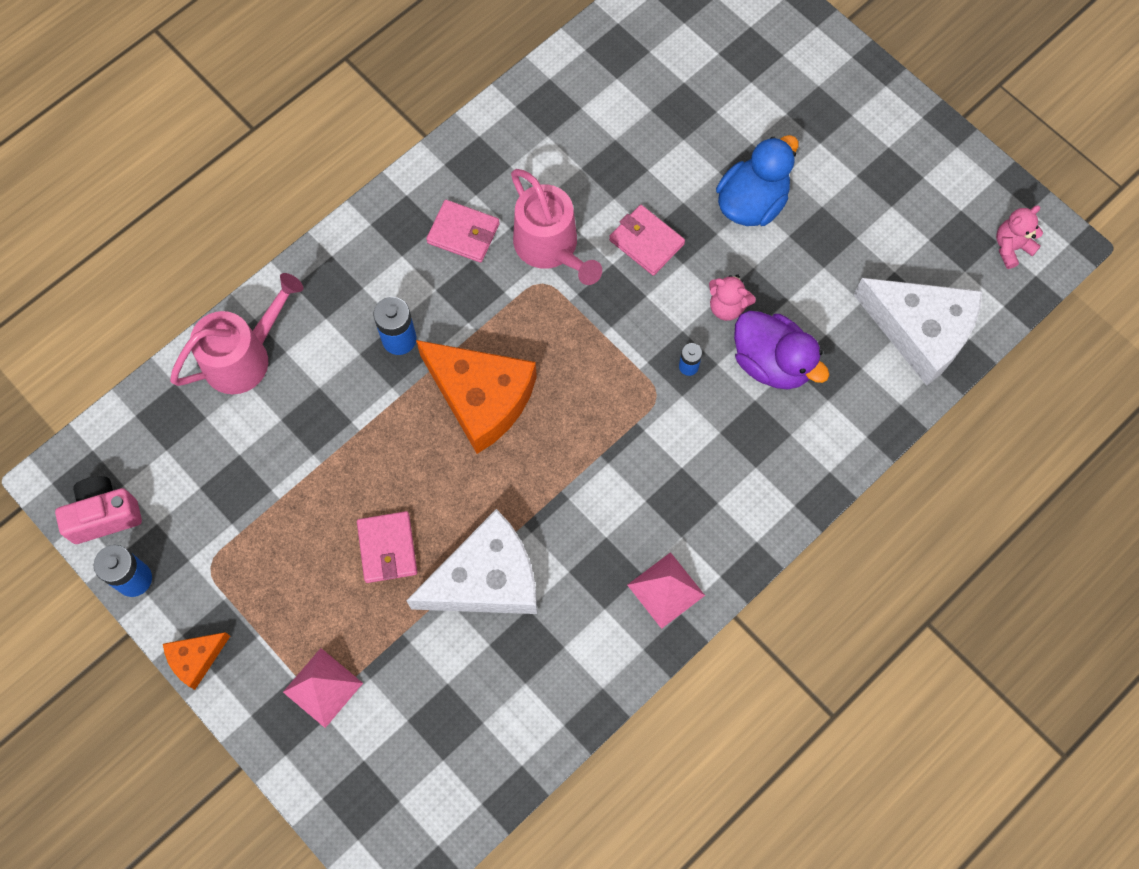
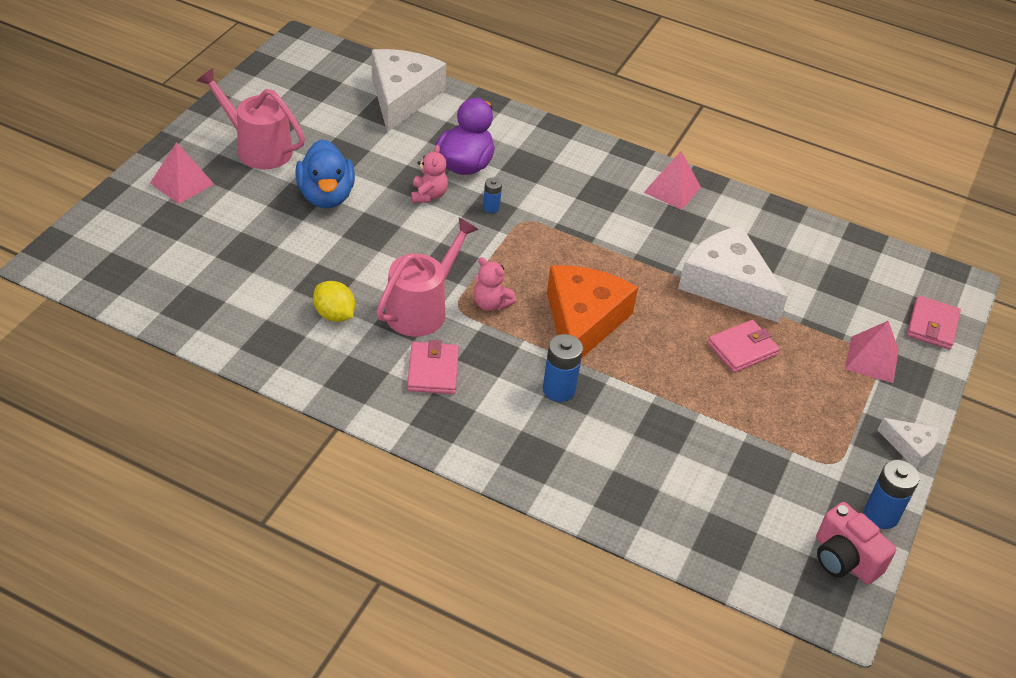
camera: 115 degrees left, 25 degrees down
(196, 659) = (910, 447): orange cheese -> white cheese
(245, 356) = (634, 500): pink watering can -> pink watering can (257, 148)
(567, 167) = (334, 315): none -> yellow lemon
(646, 242) = (390, 250): pink wallet -> pink wallet (932, 325)
(752, 202) = (326, 196): blue duck -> blue duck turned 120 degrees counterclockwise
(808, 72) = (182, 183): none -> pink pyramid
(1011, 247) = (312, 63): pink teddy bear -> pink teddy bear (491, 304)

